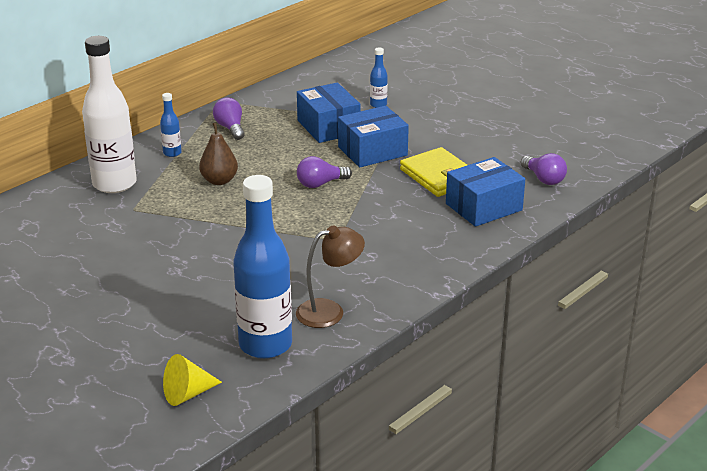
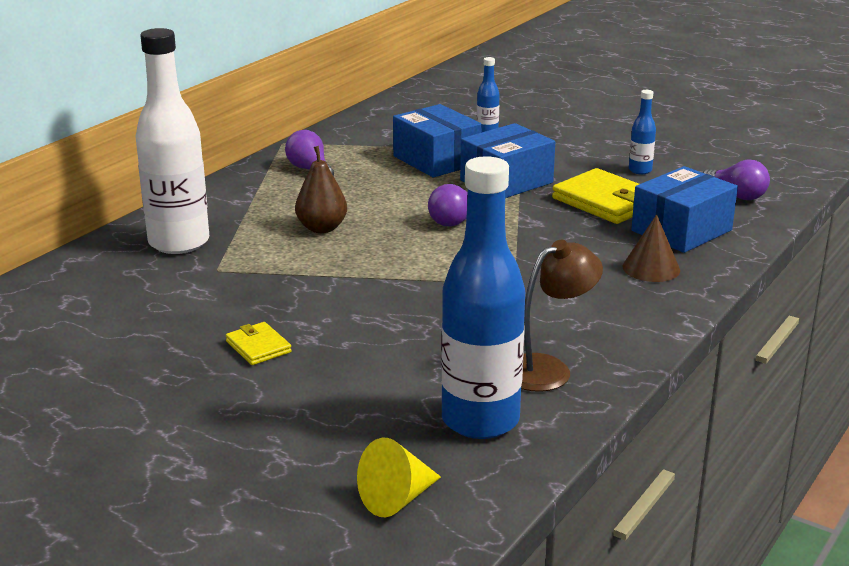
camera: 10 degrees left, 5 degrees down
(139, 273) = (258, 347): none -> yellow wallet
(172, 153) = (244, 202): blue bottle -> blue bottle (640, 170)
(443, 237) = (651, 268): none -> brown cone

